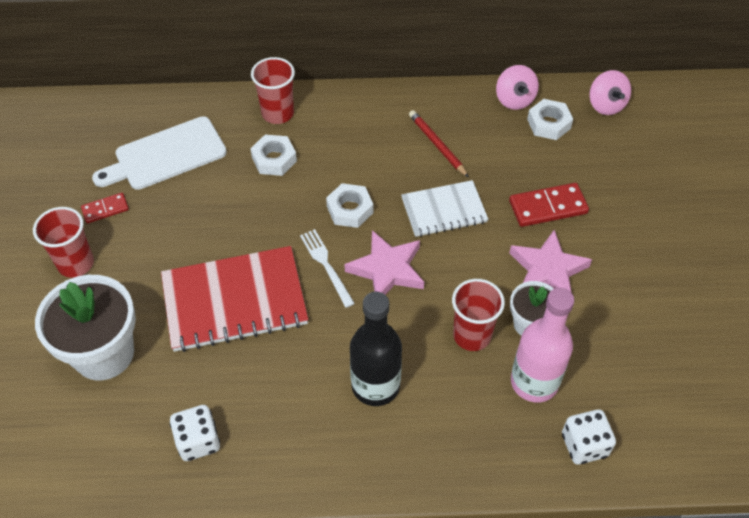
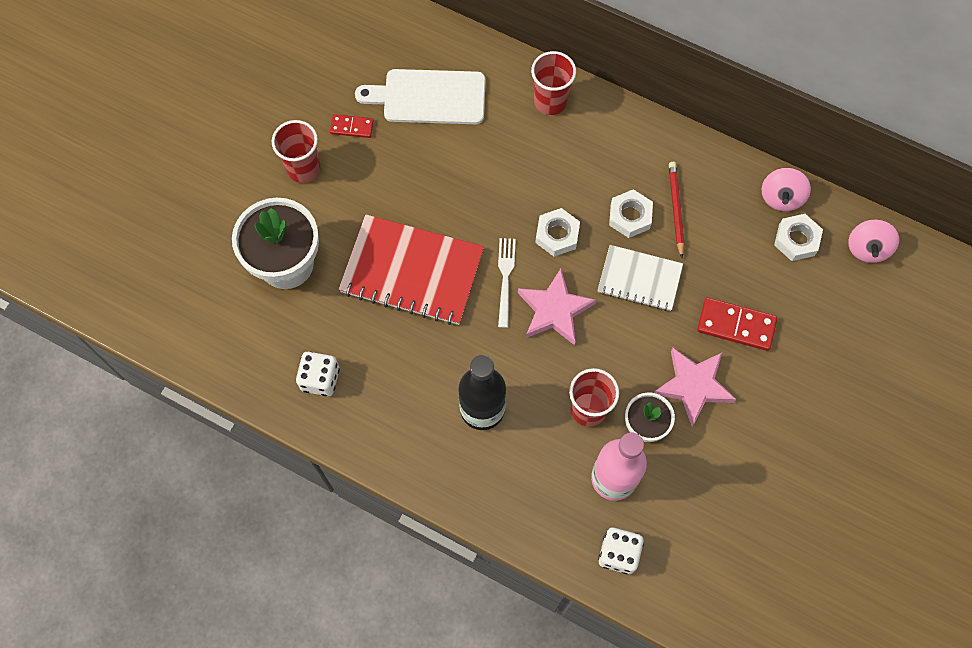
camera: 30 degrees right, 15 degrees up
(274, 159) = (520, 149): white nut -> white nut (630, 216)

